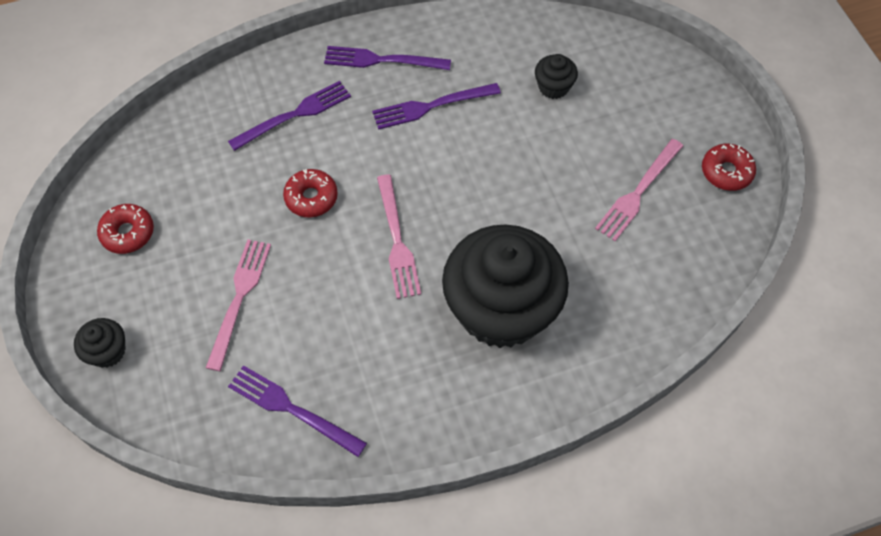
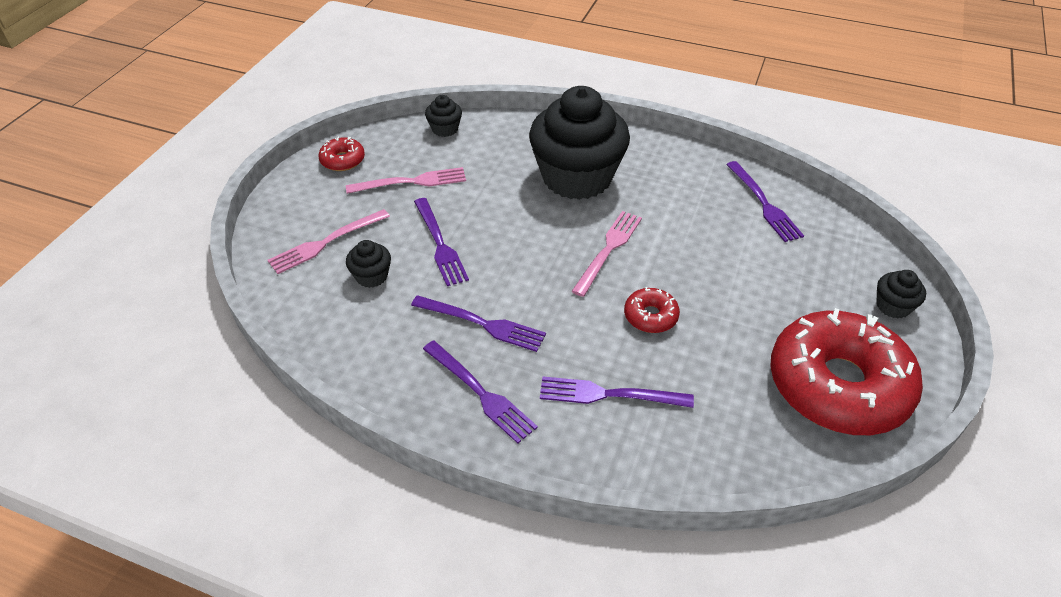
camera: 140 degrees left, 15 degrees down
(128, 233) = (838, 385): red donut -> red donut, size x2.40
(239, 297) = (761, 283): pink fork -> pink fork (325, 243)
(537, 148) = (440, 245): none -> purple fork
(692, 280) = (445, 129): none -> black cupcake

